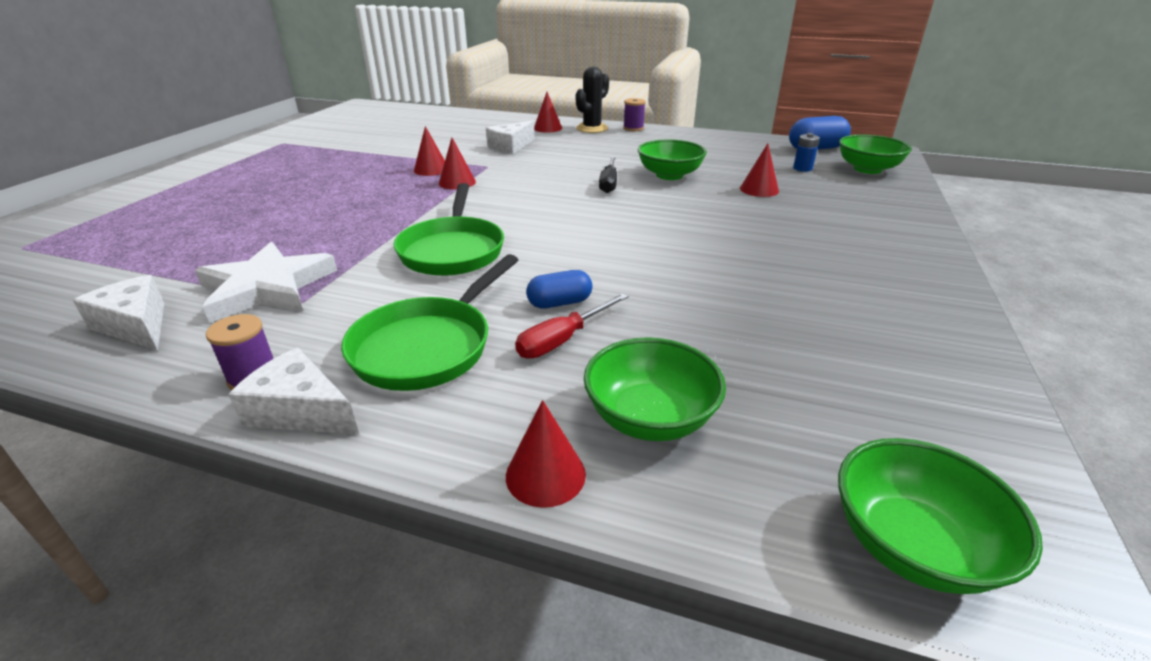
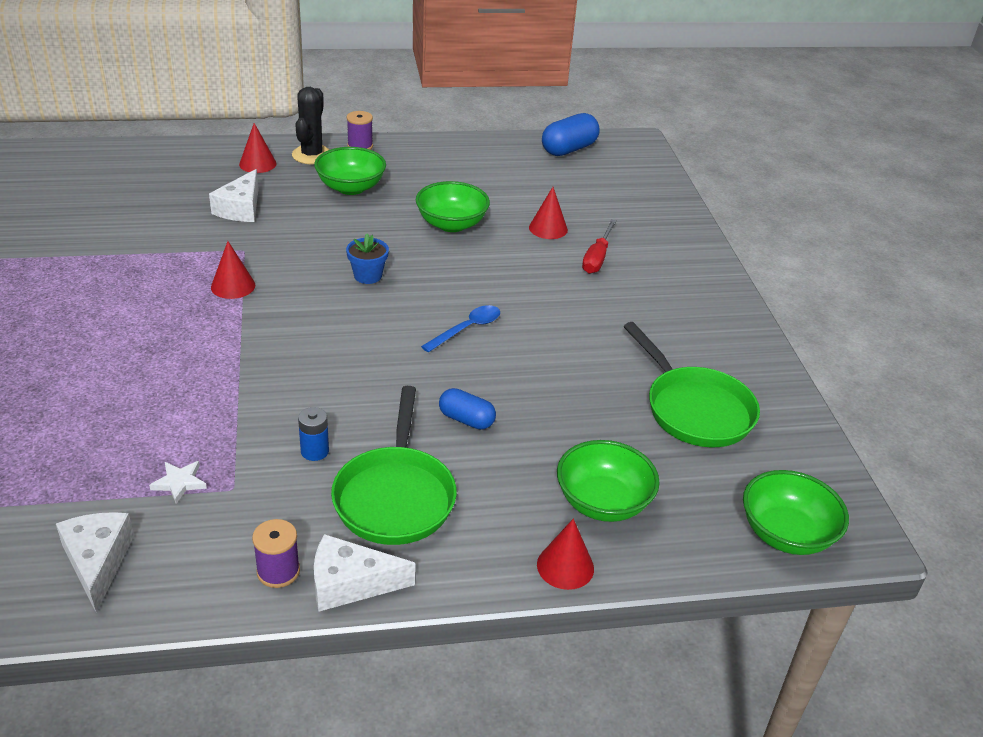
camera: 30 degrees left, 5 degrees up
(136, 325) = (98, 562): white cheese -> white cheese turned 60 degrees clockwise
(267, 288) = (179, 483): white star -> white star, size x0.40
(431, 169) = (181, 270): red cone -> none
(452, 250) = (319, 386): green pan -> green pan (694, 409)
(559, 303) = (466, 420): blue capsule -> blue capsule turned 75 degrees clockwise
(562, 340) = (496, 456): red screwdriver -> red screwdriver (597, 258)
(567, 193) = (368, 276): none -> blue flower pot
(609, 183) = (399, 251): black screwdriver -> none
(622, 239) = (467, 329): none -> blue spoon
(802, 168) = (571, 186): blue battery -> blue battery (315, 451)
(867, 169) = (629, 175): green bowl -> green bowl (351, 187)

